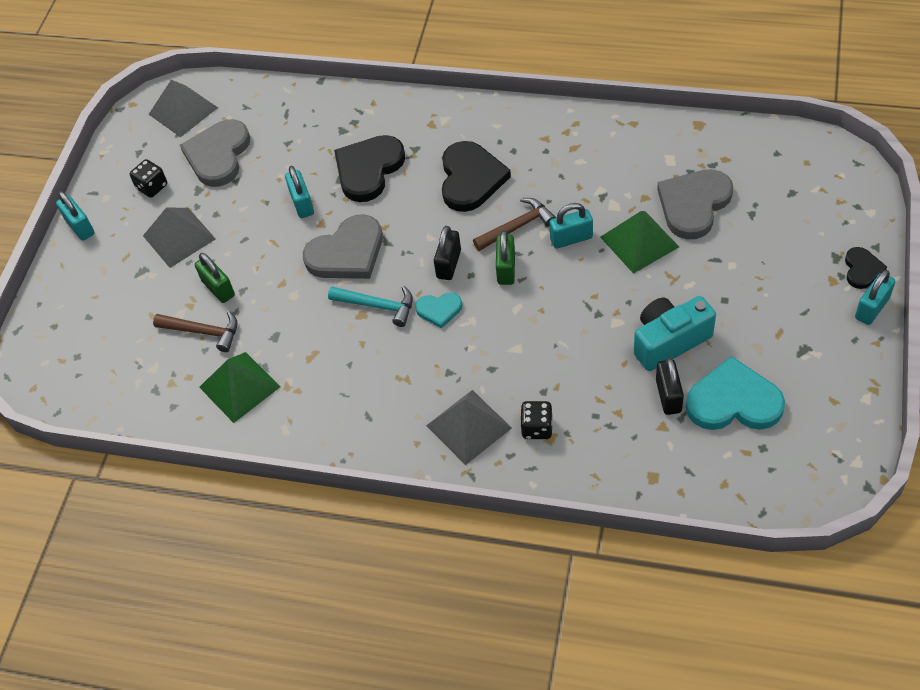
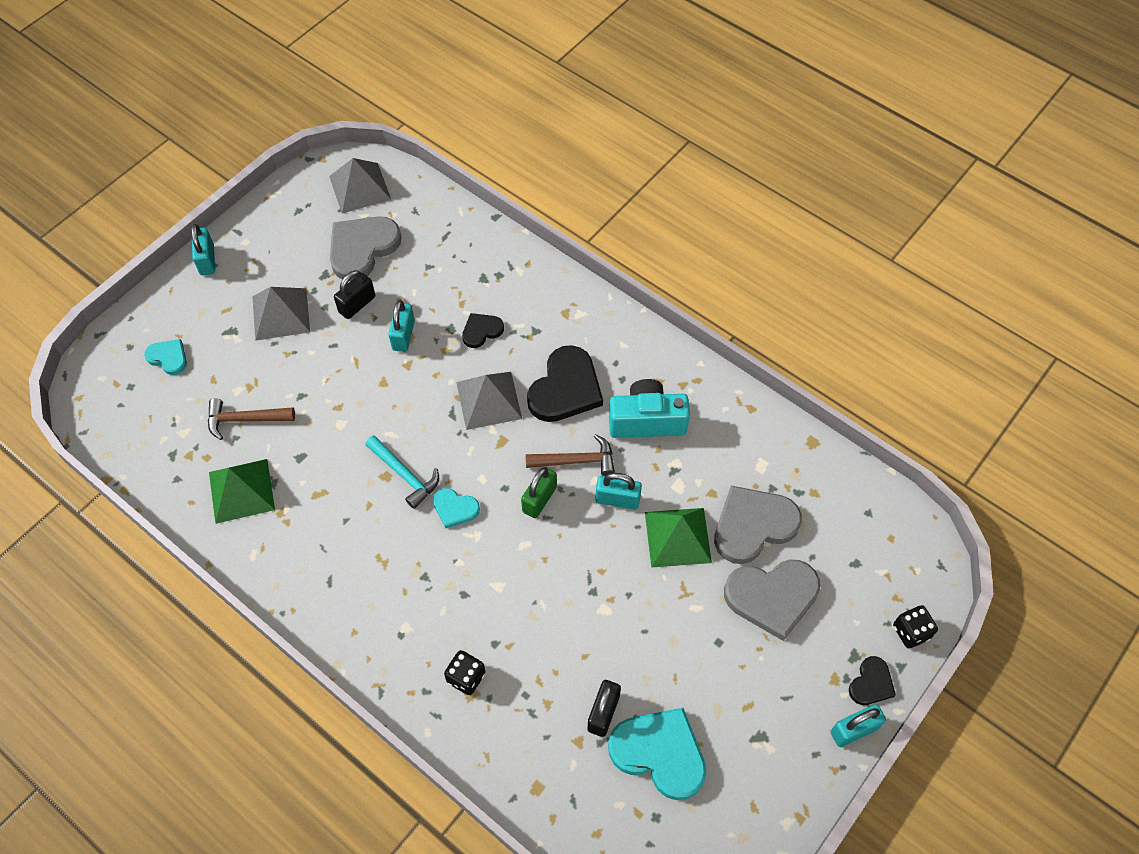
camera: 20 degrees right, 5 degrees up
(97, 317) = (168, 357): none -> turquoise heart
(152, 187) = (288, 251): black dice -> black dice (911, 632)
(203, 332) = (245, 419): brown hammer -> brown hammer turned 135 degrees clockwise
(218, 288) = (282, 383): green padlock -> none
(347, 253) = (411, 406): grey heart -> grey heart (772, 597)
(368, 169) = (481, 331): black heart -> black heart, size x0.52
(449, 264) = (492, 466): black padlock -> black padlock (357, 304)
(468, 426) = (408, 641): grey pyramid -> grey pyramid (488, 400)
(669, 341) = (640, 657): turquoise camera -> turquoise camera (647, 421)

